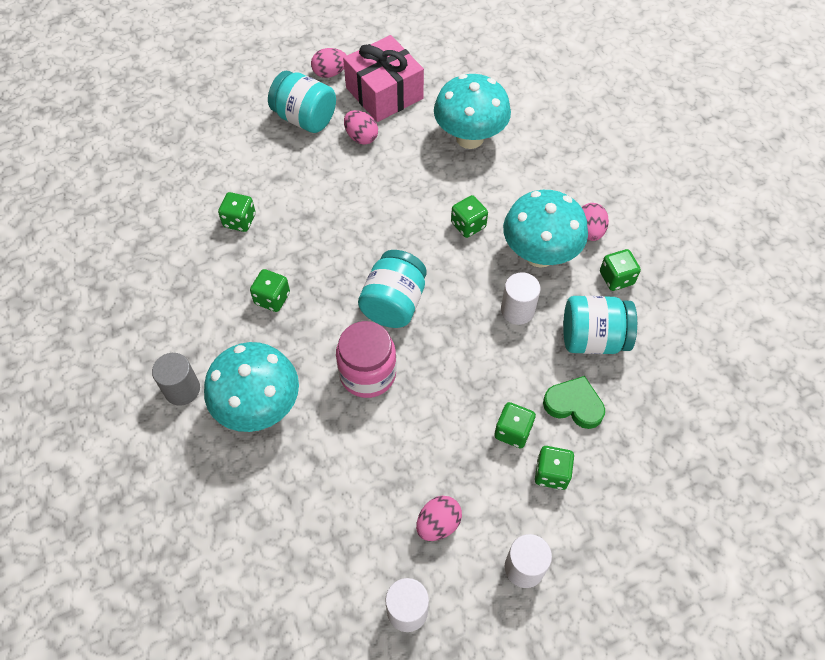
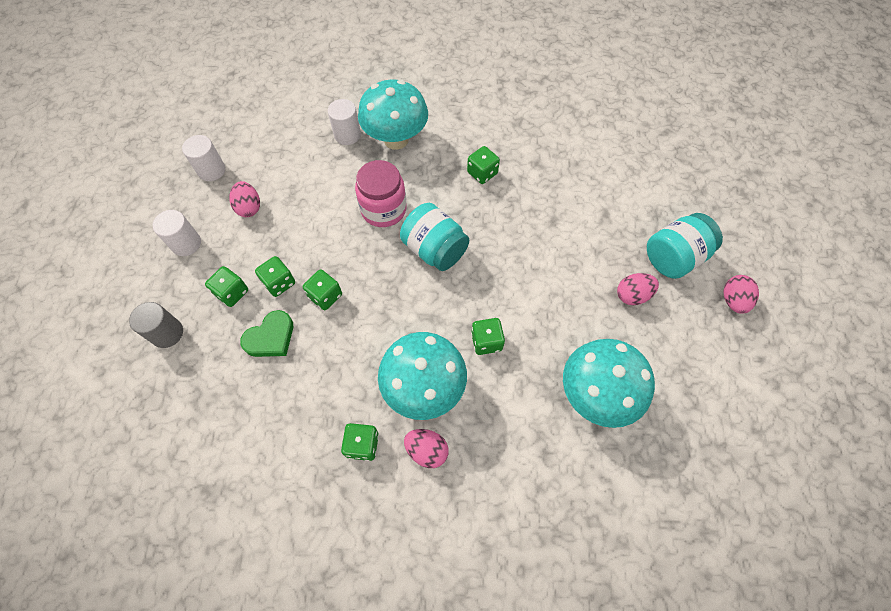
camera: 115 degrees right, 5 degrees up
(182, 389) = (434, 104): grey cylinder -> grey cylinder (167, 333)
(239, 221) = (569, 174): green dice -> green dice (325, 296)
(384, 93) = (688, 339): pink gift -> none
(517, 310) = (377, 339): white cylinder -> white cylinder (347, 135)
(593, 339) = (316, 386): turquoise jar -> none

